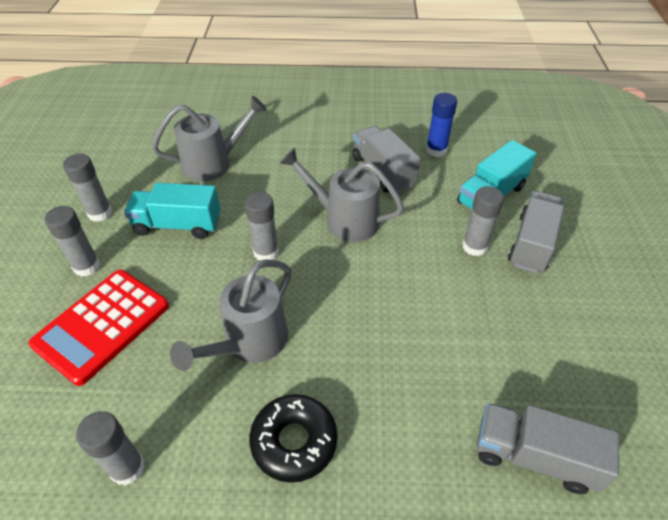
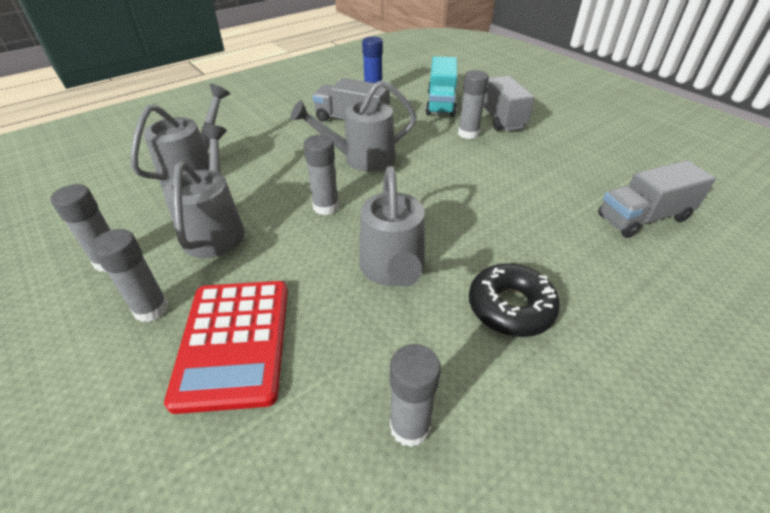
camera: 40 degrees left, 5 degrees down
(178, 225) = (215, 228): turquoise truck -> grey watering can

